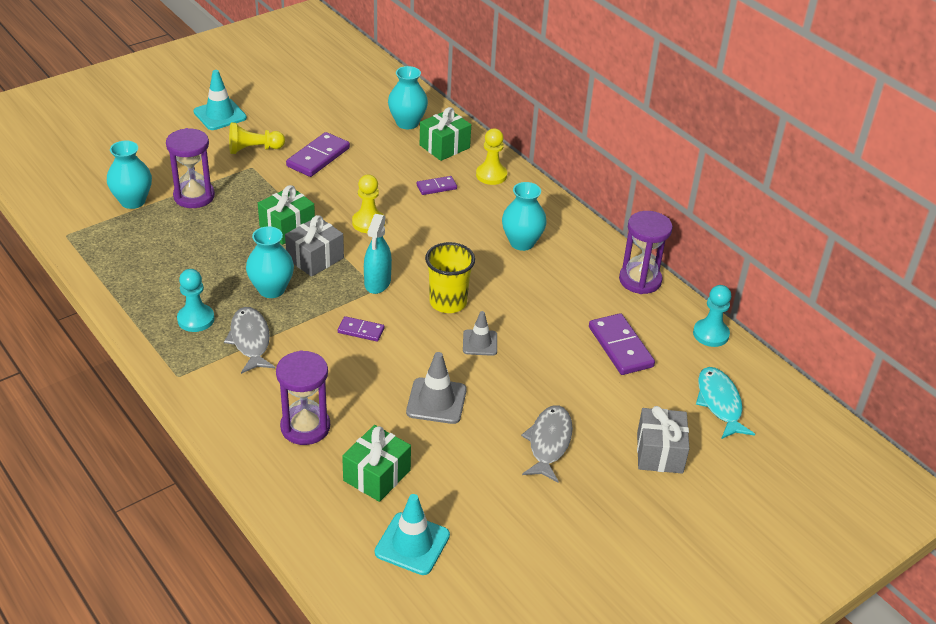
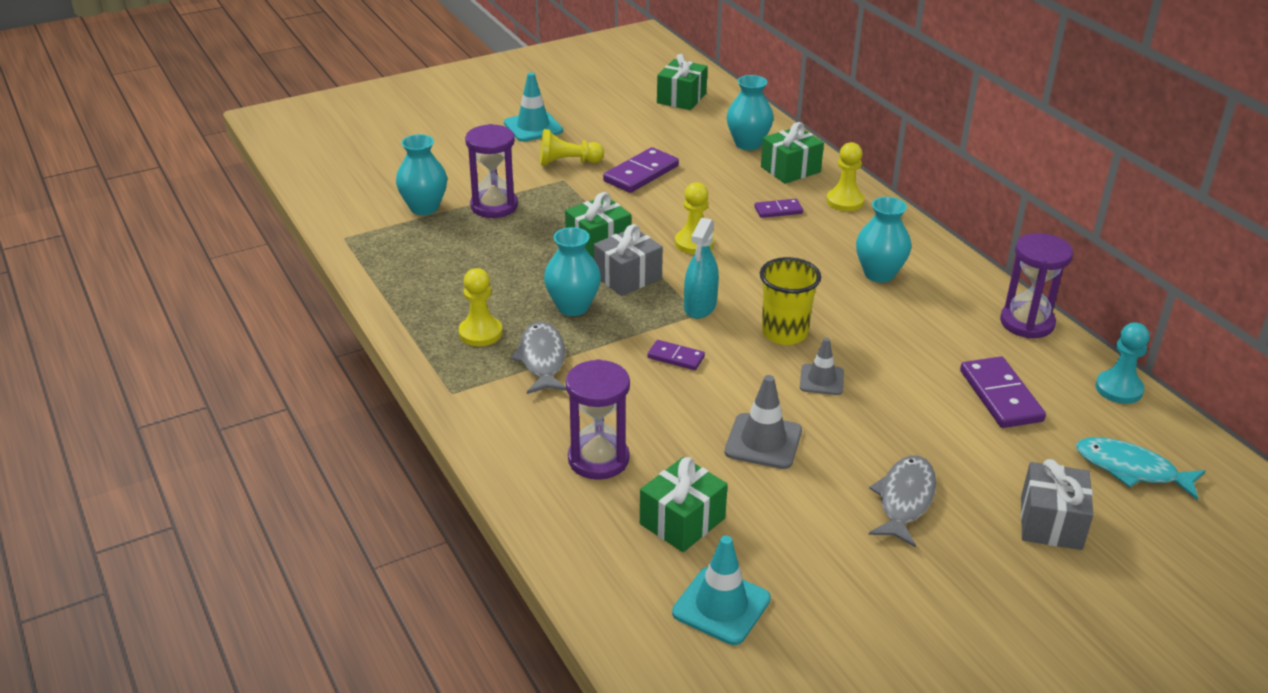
camera: 10 degrees right, 5 degrees down
(196, 319) = (480, 333): turquoise pawn -> yellow pawn
(347, 79) = (681, 98): none -> green gift
(719, 403) = (1131, 469): turquoise fish -> turquoise fish turned 60 degrees counterclockwise

